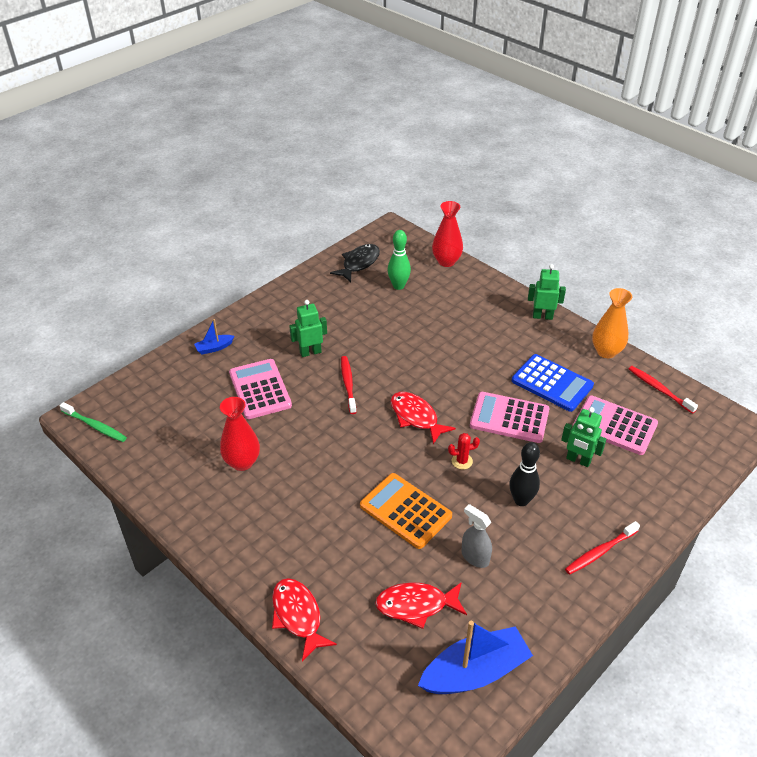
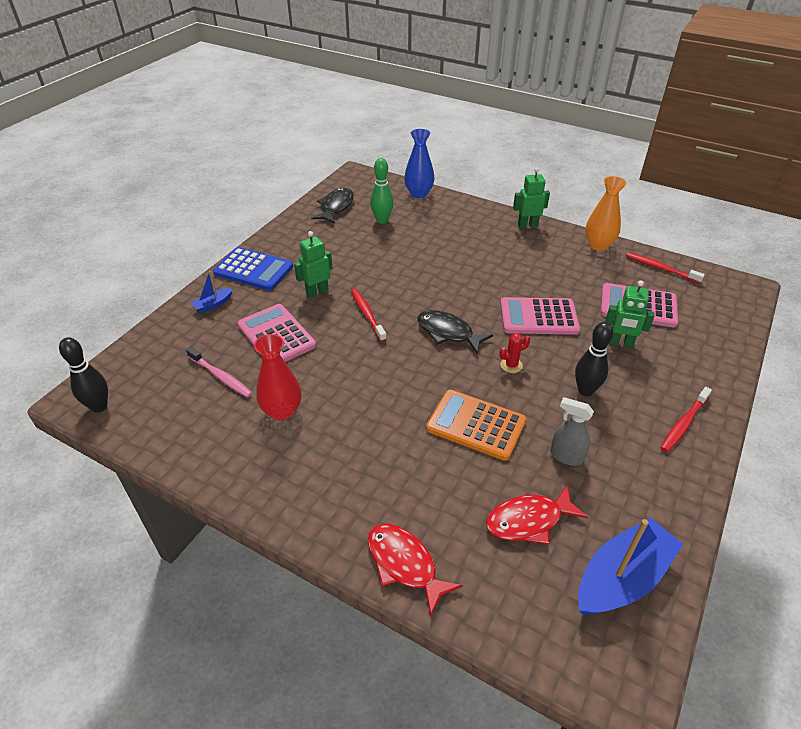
camera: 15 degrees left, 0 degrees up
(95, 426) = (99, 406): green toothbrush -> black bowling pin
(201, 419) = (221, 377): none -> pink toothbrush
(416, 417) = (448, 333): red fish -> black fish
(446, 261) = (419, 193): red vase -> blue vase
(552, 383) = (563, 280): blue calculator -> blue calculator (253, 269)

